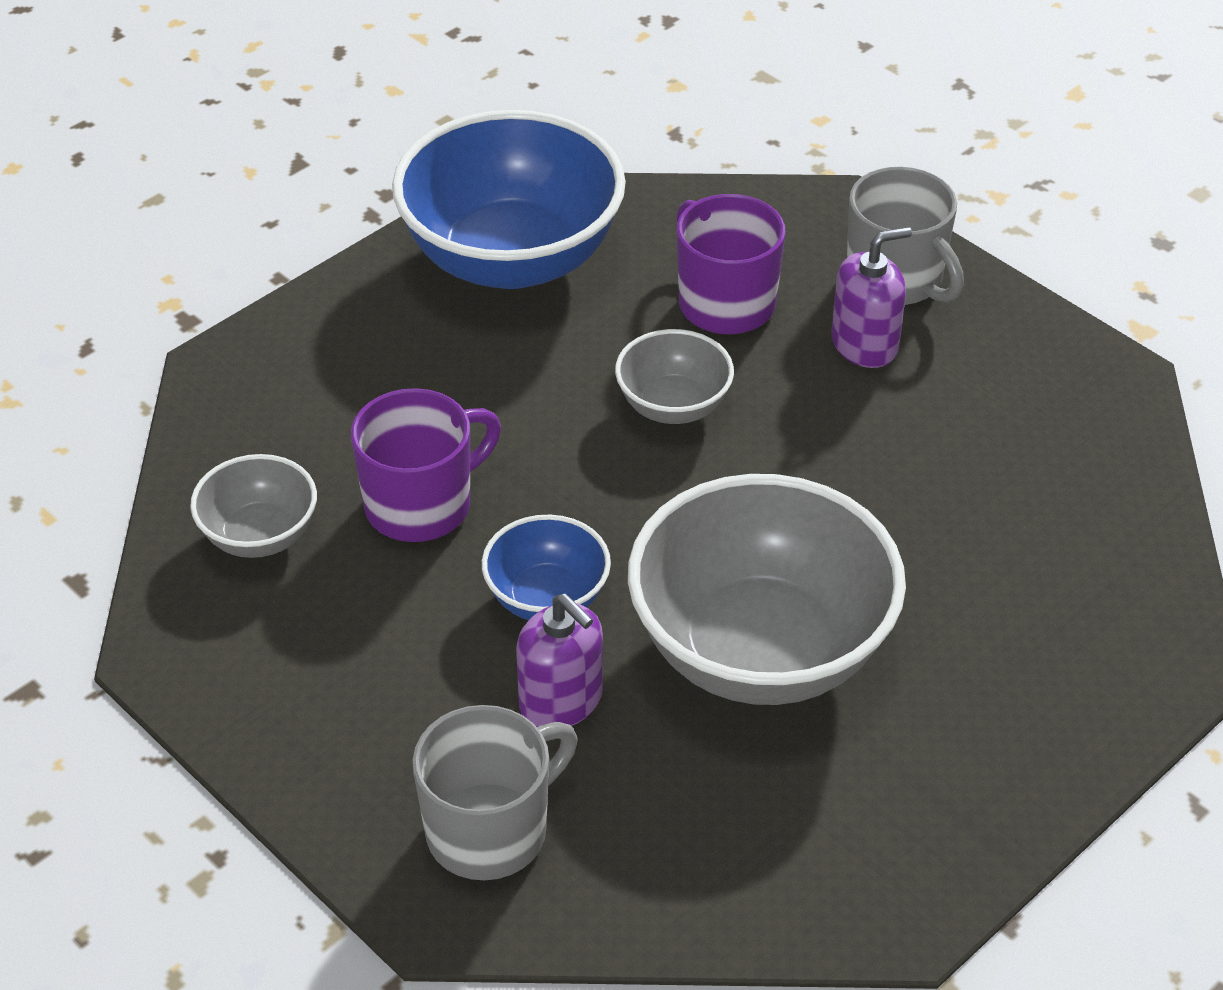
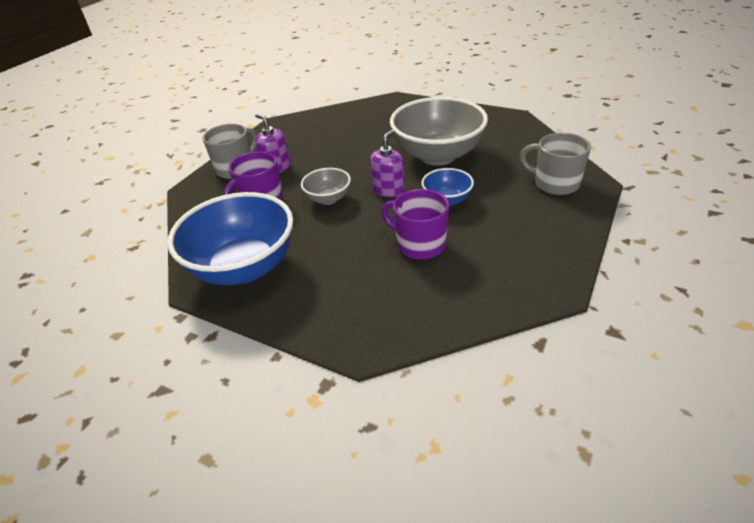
camera: 105 degrees left, 5 degrees down
(260, 536) = (469, 286): grey bowl -> none
(561, 700) = (490, 185): purple soap dispenser -> purple soap dispenser (388, 190)

